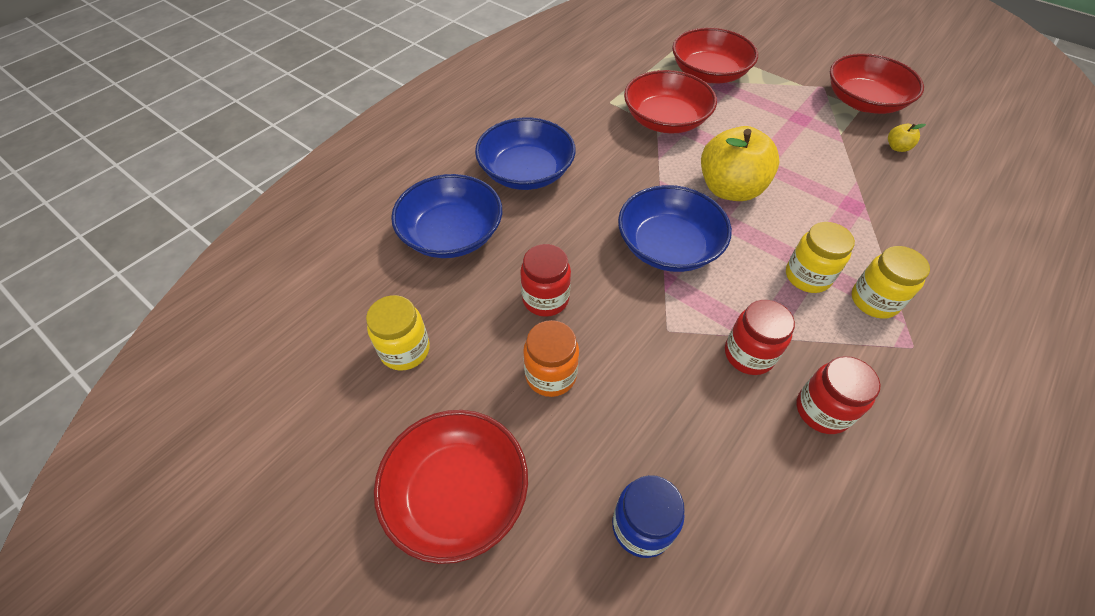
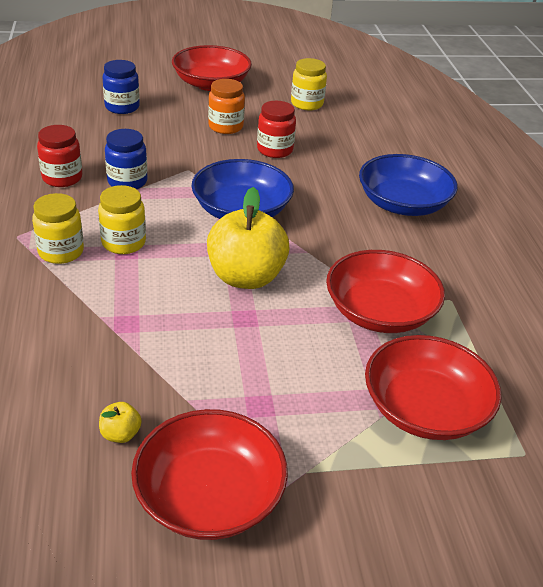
camera: 130 degrees right, 15 degrees down
(451, 234) = (376, 150): blue bowl -> none
(748, 354) = (127, 181): red jar -> blue jar

